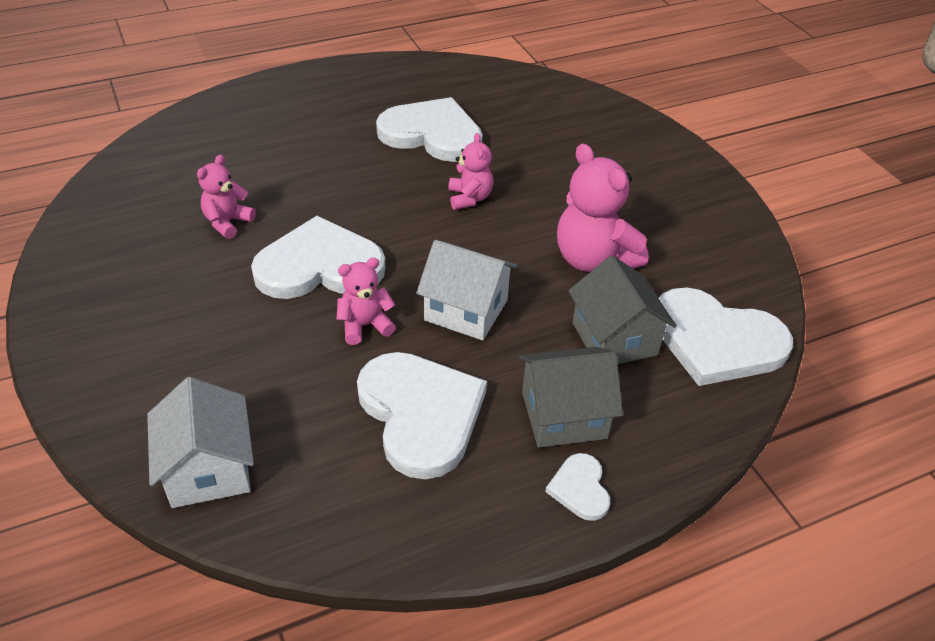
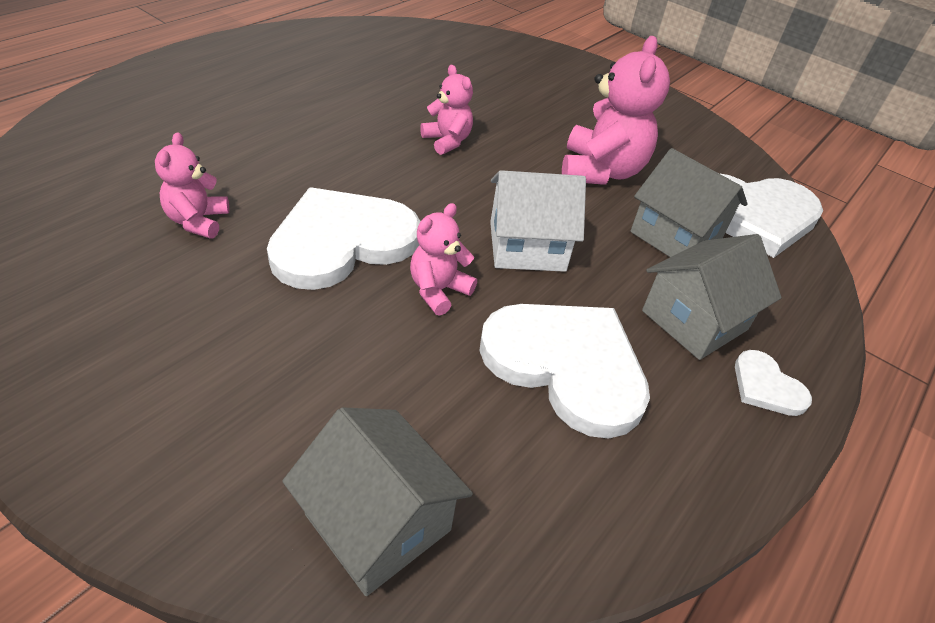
camera: 30 degrees left, 0 degrees up
(209, 469) = (378, 522): white house -> grey house
(432, 134) = (365, 90): white heart -> none
(593, 259) = (601, 171): pink teddy bear -> pink teddy bear turned 105 degrees counterclockwise

